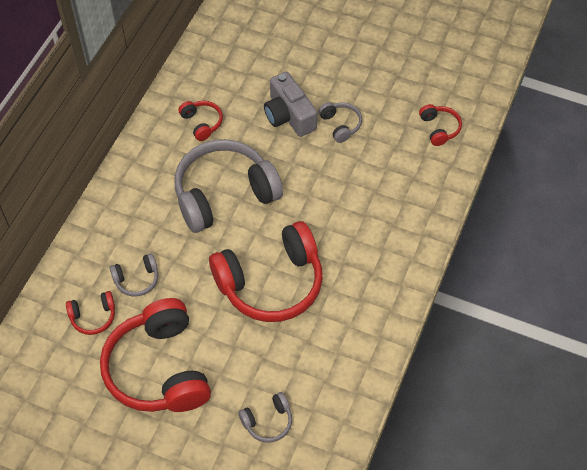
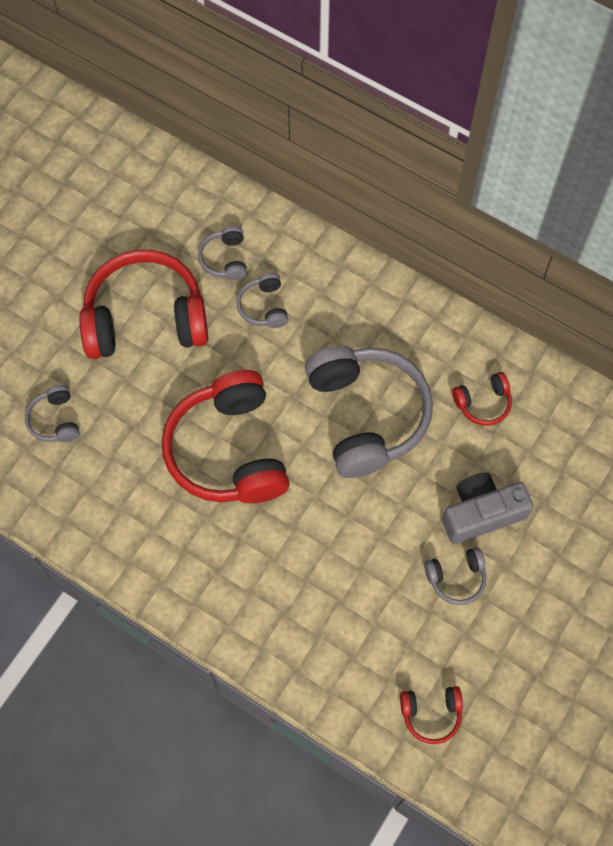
camera: 100 degrees right, 10 degrees up
(93, 317) = (225, 259): red headphones -> grey headphones

